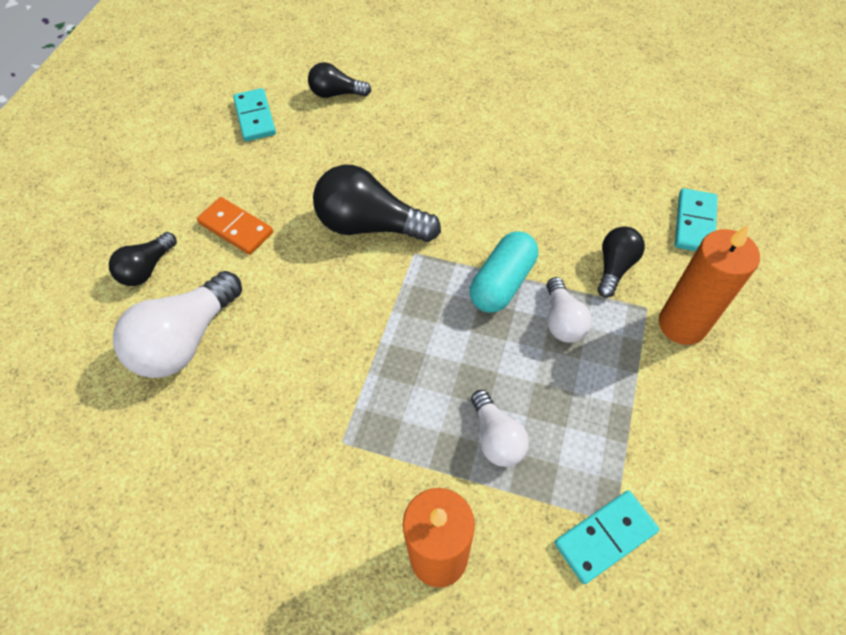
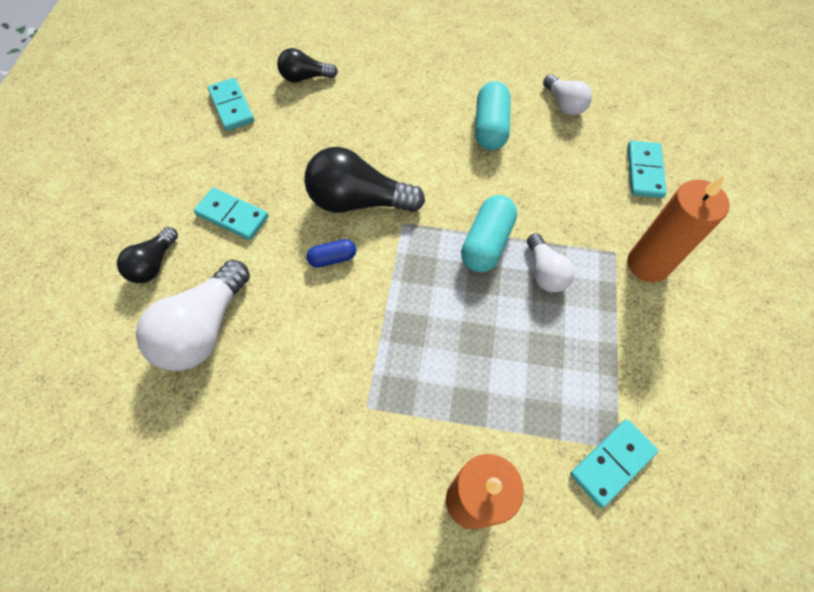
camera: 10 degrees left, 5 degrees up
(236, 228) = (232, 216): orange domino -> turquoise domino
(333, 282) = (333, 258): none -> blue capsule
(496, 437) = (504, 386): white light bulb -> white light bulb (564, 104)
(527, 161) = (490, 127): none -> turquoise capsule
(615, 267) = (582, 218): black light bulb -> none

